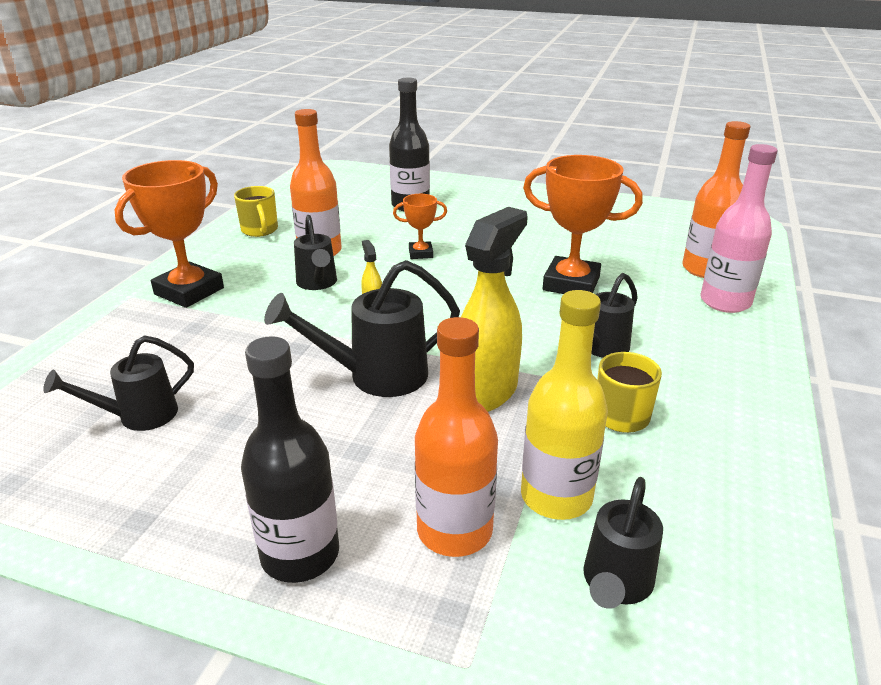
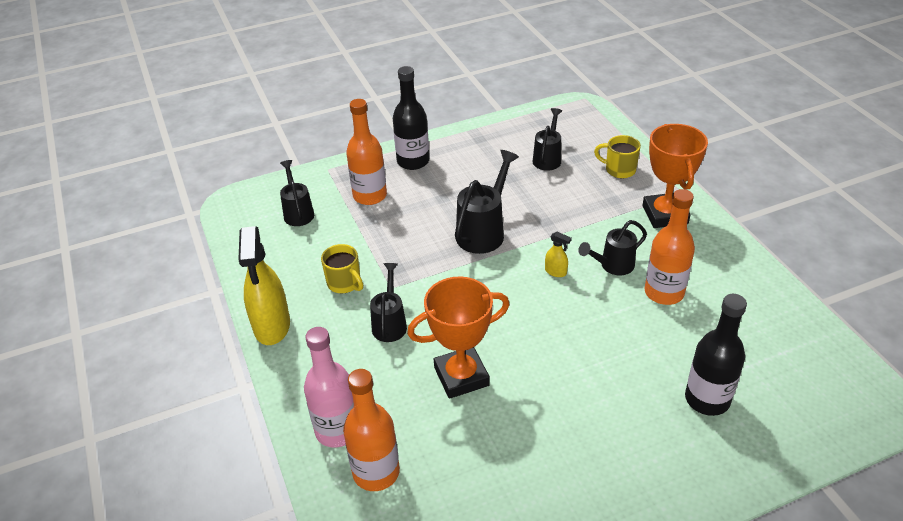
camera: 140 degrees right, 10 degrees up
(260, 230) = (740, 284): yellow mug -> yellow mug (619, 170)
(317, 283) = (613, 266): black watering can -> black watering can turned 60 degrees counterclockwise
(420, 253) = (600, 338): orange trophy -> none
(486, 392) = (422, 256): yellow spray bottle -> yellow spray bottle (272, 326)
(556, 497) = (343, 228): yellow bottle -> none

